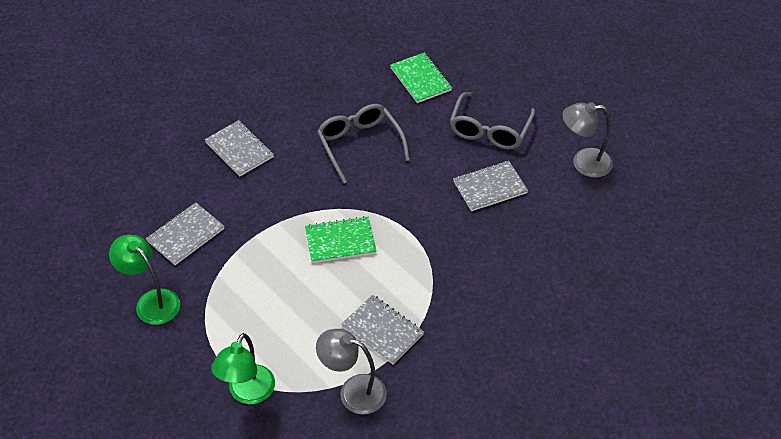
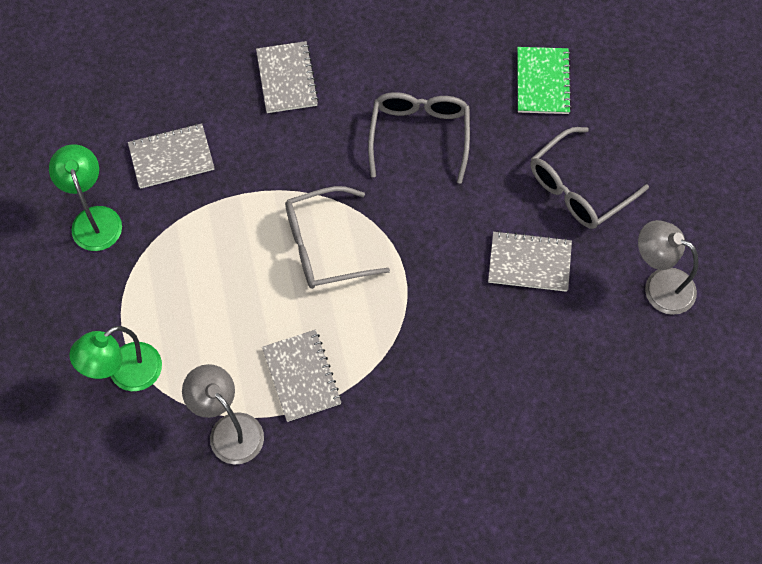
camera: 30 degrees right, 15 degrees up
(340, 241) = (324, 246): green notebook -> grey glasses

